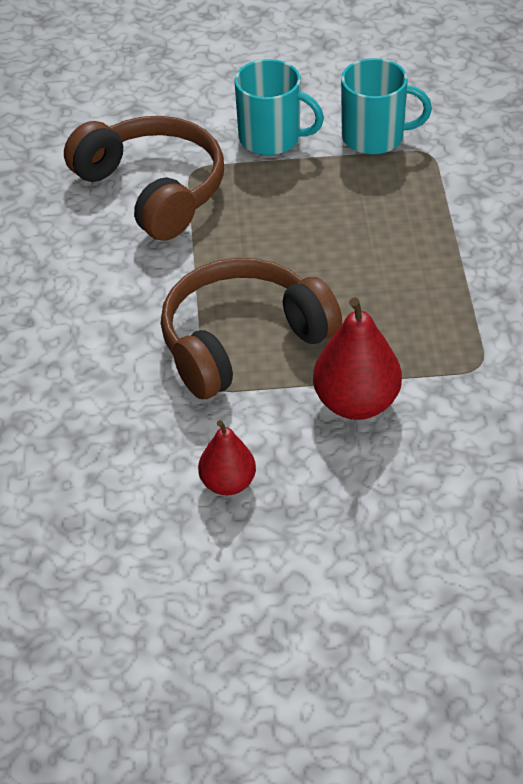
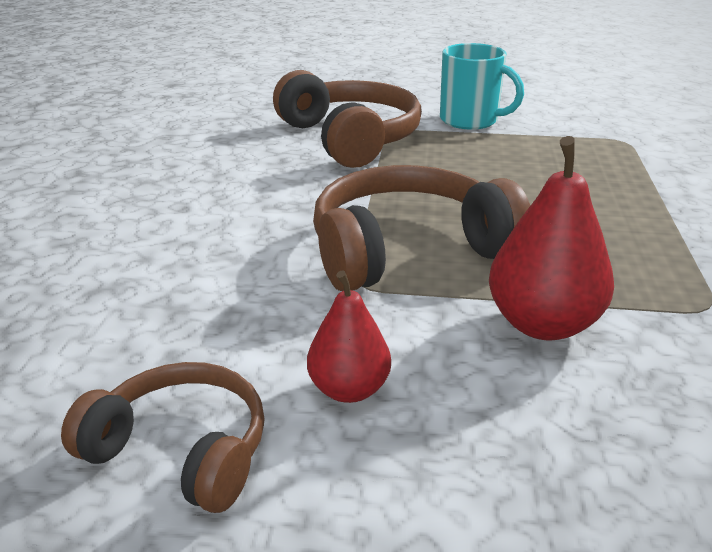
camera: 10 degrees right, 15 degrees down
(132, 547) = (181, 450): none -> brown headphones
(375, 137) = (570, 128): turquoise mug -> none

